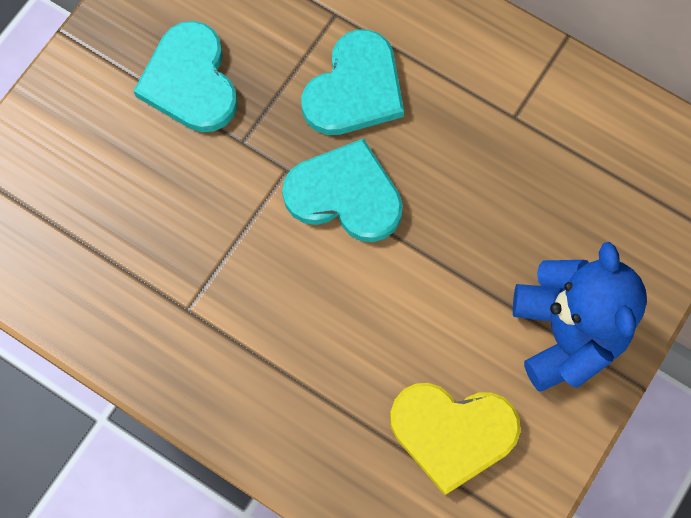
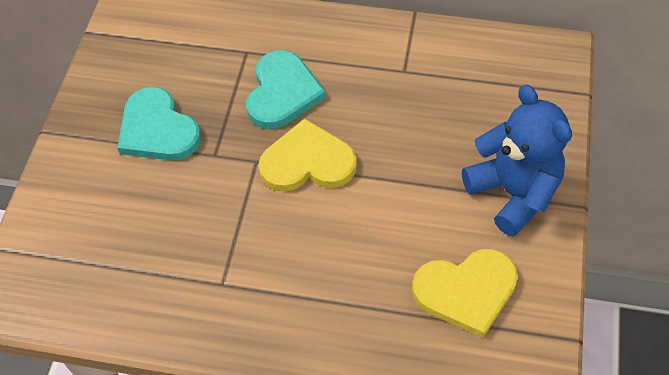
camera: 20 degrees left, 15 degrees down
(345, 195) = (307, 162): turquoise heart -> yellow heart

